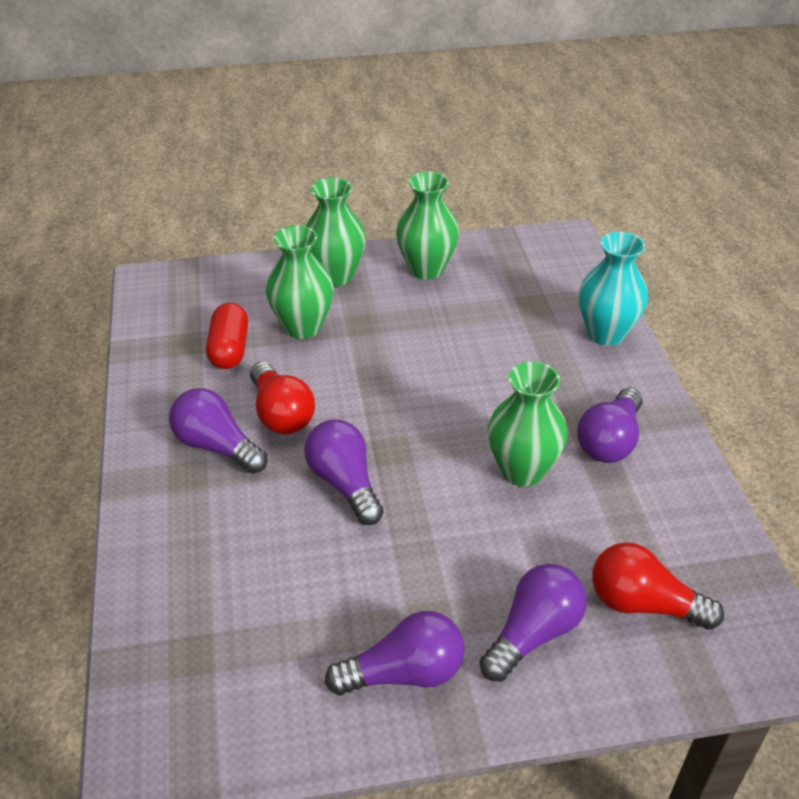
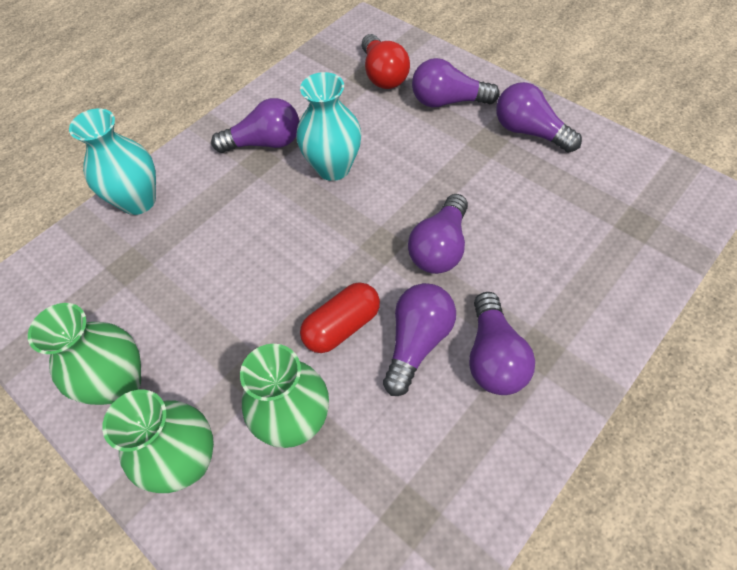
camera: 125 degrees left, 15 degrees up
(229, 349) = (381, 460): red capsule -> red capsule (342, 326)
(281, 414) = (417, 342): red light bulb -> purple light bulb
(522, 470) = (333, 168): green vase -> turquoise vase

